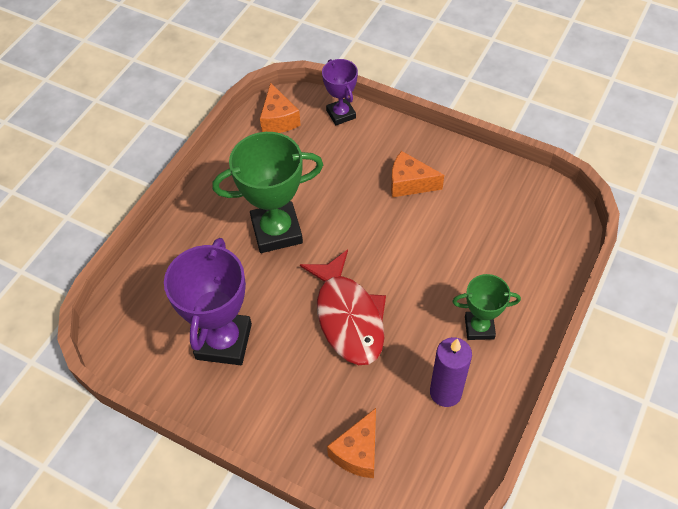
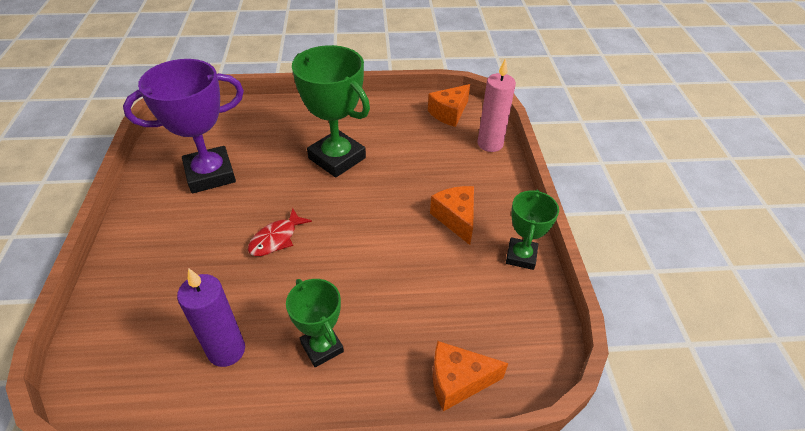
camera: 55 degrees right, 10 degrees down
(341, 114) = (490, 144): purple trophy -> pink candle
(348, 317) = (276, 239): red fish -> red fish, size x0.52
(358, 452) = (131, 307): orange cheese -> orange cheese (458, 381)
(473, 164) = (521, 256): none -> green trophy

